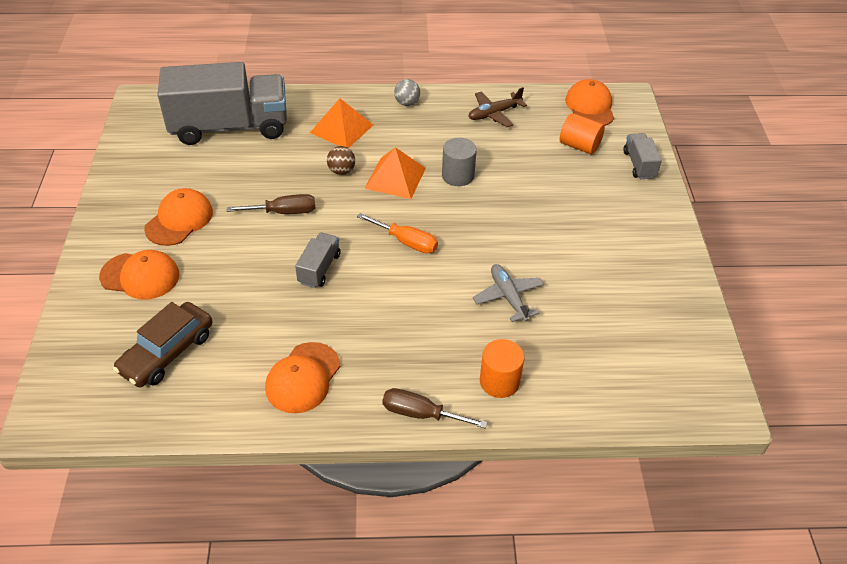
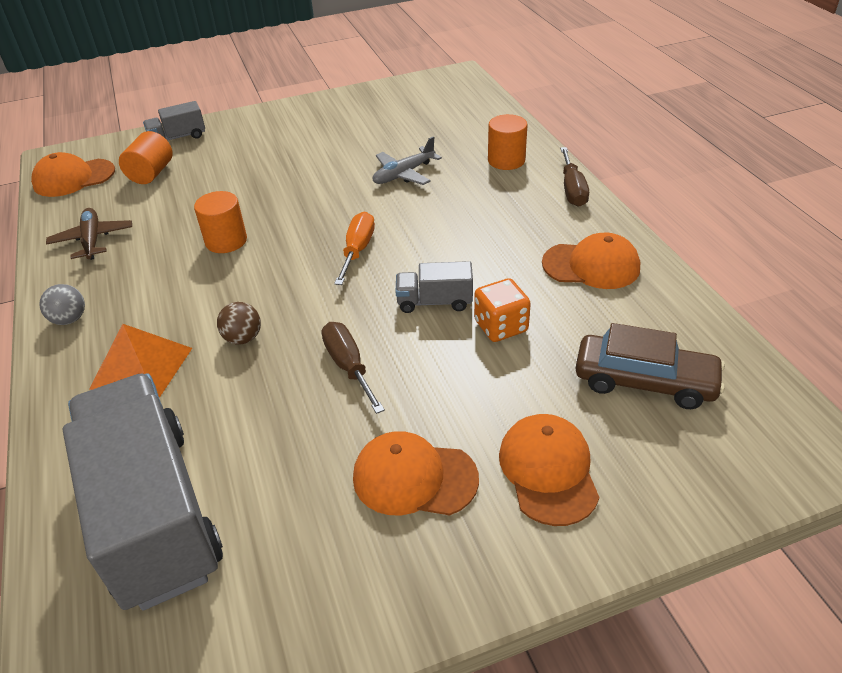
camera: 105 degrees left, 5 degrees down
(270, 296) = (501, 326): none -> orange dice
(395, 178) = (244, 287): orange pyramid -> none
(458, 175) = (226, 241): grey cylinder -> orange cylinder
(494, 114) = (92, 240): brown plane -> brown plane turned 150 degrees counterclockwise

